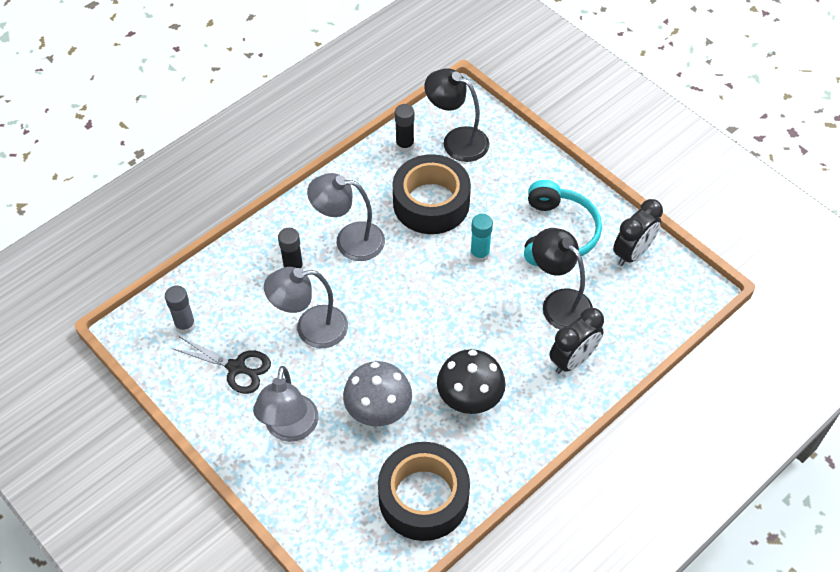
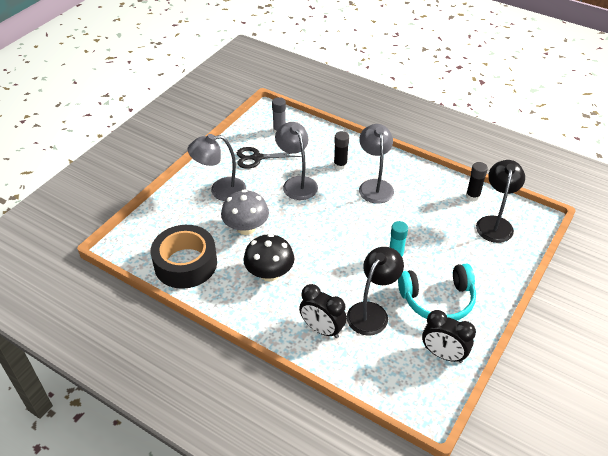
camera: 75 degrees right, 10 degrees down
(236, 368) = (257, 158): black scissors -> black scissors turned 75 degrees clockwise
(431, 203) = (428, 220): black tape -> none

